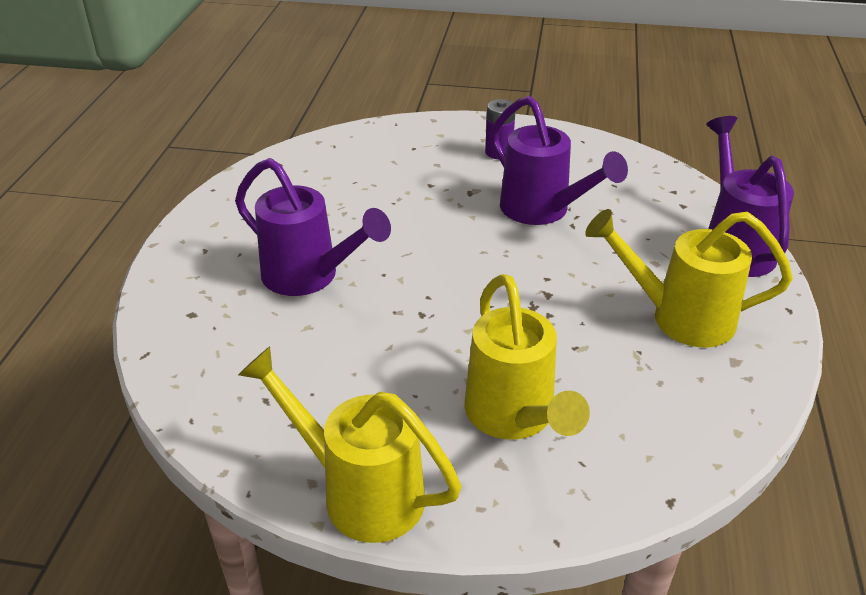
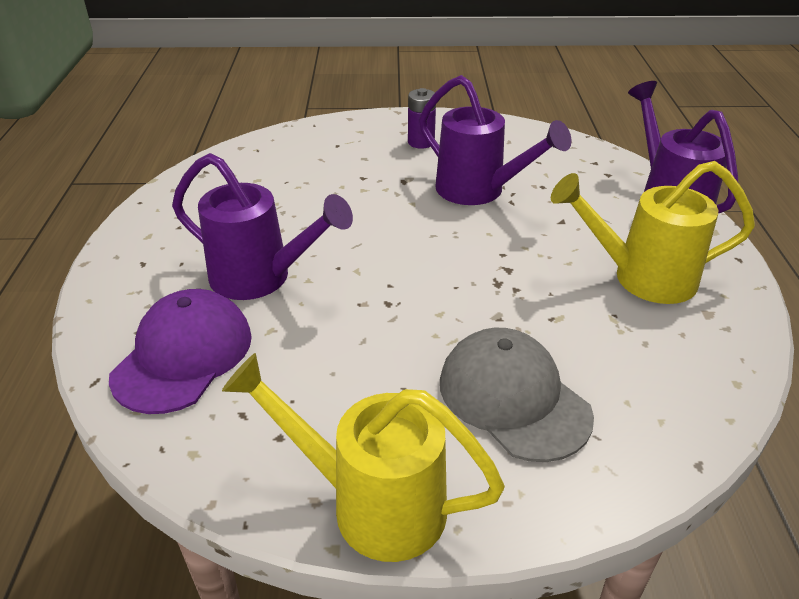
camera: 10 degrees left, 0 degrees up
(225, 341) = (183, 355): none -> purple cap
(514, 417) = (513, 398): yellow watering can -> grey cap

